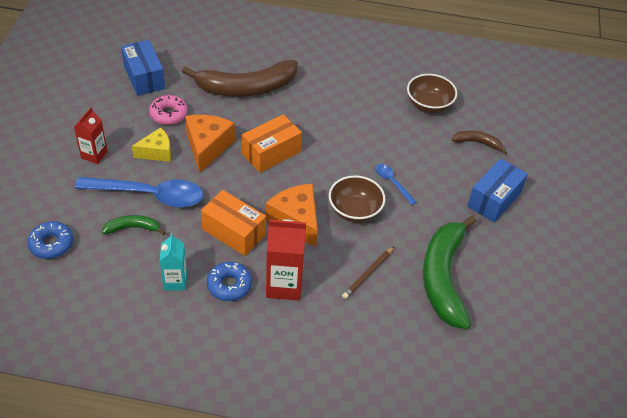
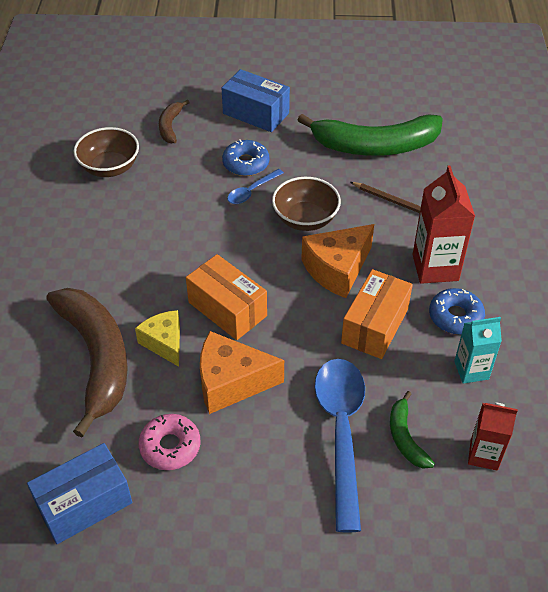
camera: 95 degrees left, 0 degrees up
(51, 244) = (468, 532): blue donut -> blue donut (246, 163)
(94, 155) = (280, 528): red carton -> red carton (484, 455)
(156, 152) = (255, 443): yellow cheese -> yellow cheese (164, 343)

